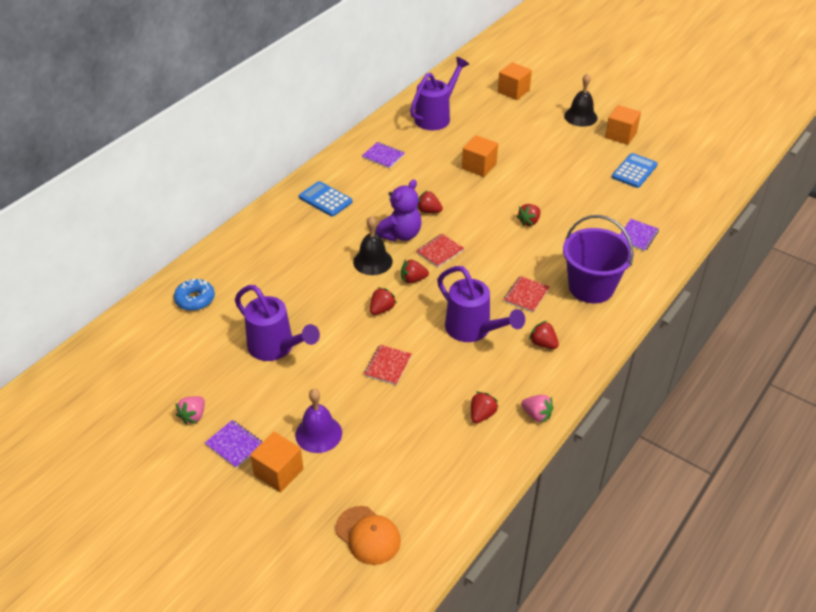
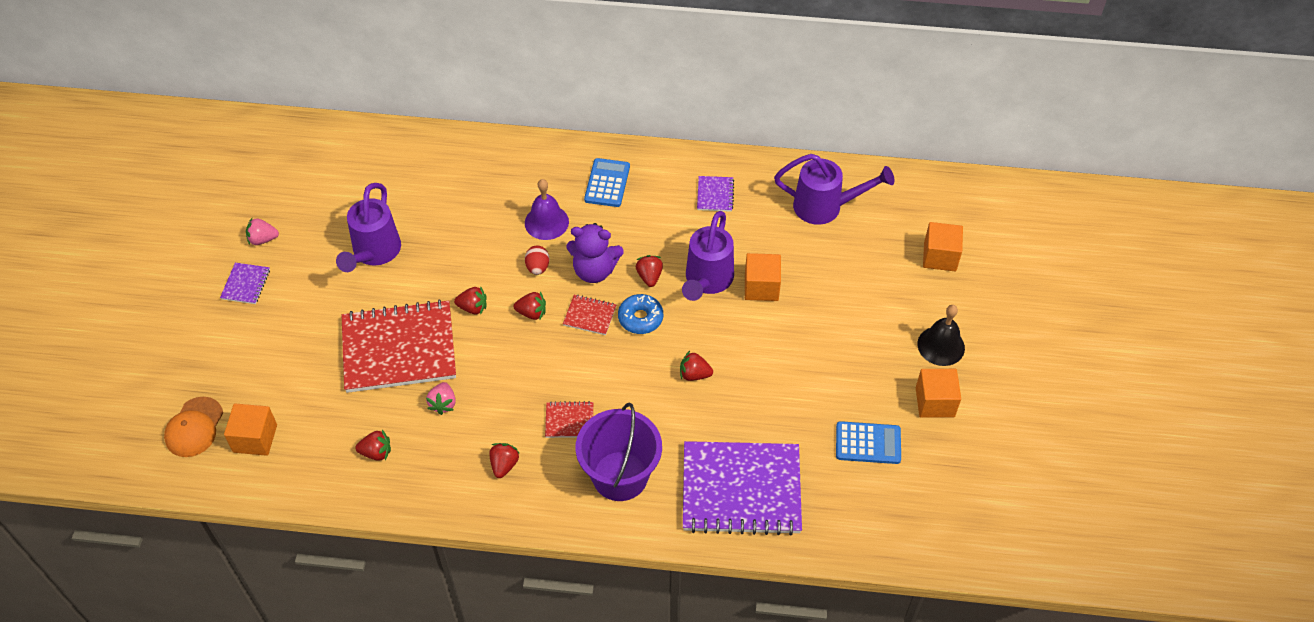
camera: 60 degrees right, 10 degrees up
(195, 299) = (401, 163): blue donut -> blue donut (640, 318)
(278, 472) = (231, 330): orange cube -> orange cube (255, 438)
(318, 433) = (288, 337): purple bell -> purple bell (546, 222)
(372, 261) = (537, 267): black bell -> red egg
(387, 366) = (399, 348): red notebook -> red notebook, size x2.38
(413, 279) = (532, 313): red strawberry -> red strawberry turned 135 degrees clockwise
(473, 330) = (488, 396): purple watering can -> purple watering can (707, 281)
(536, 415) = (400, 498): pink strawberry -> pink strawberry (443, 404)
(637, 236) = (741, 490): purple notebook -> purple notebook, size x2.38

